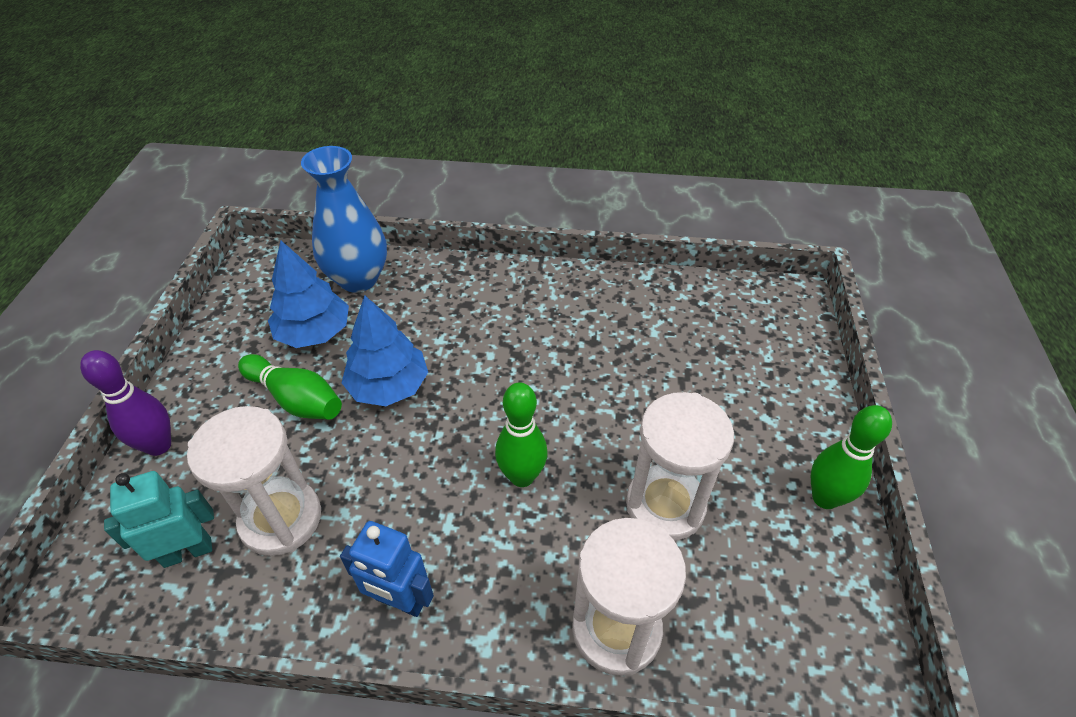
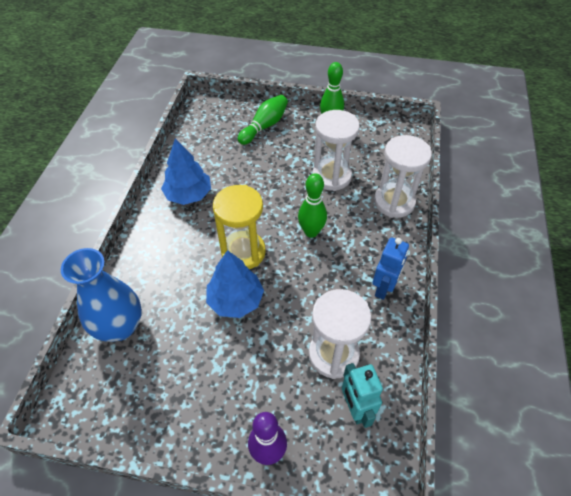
camera: 85 degrees left, 5 degrees up
(296, 399) = (237, 358): green bowling pin -> green bowling pin (264, 126)
(314, 333) = (173, 353): blue tree -> blue tree (188, 194)
(474, 386) = (243, 252): none -> yellow hourglass

